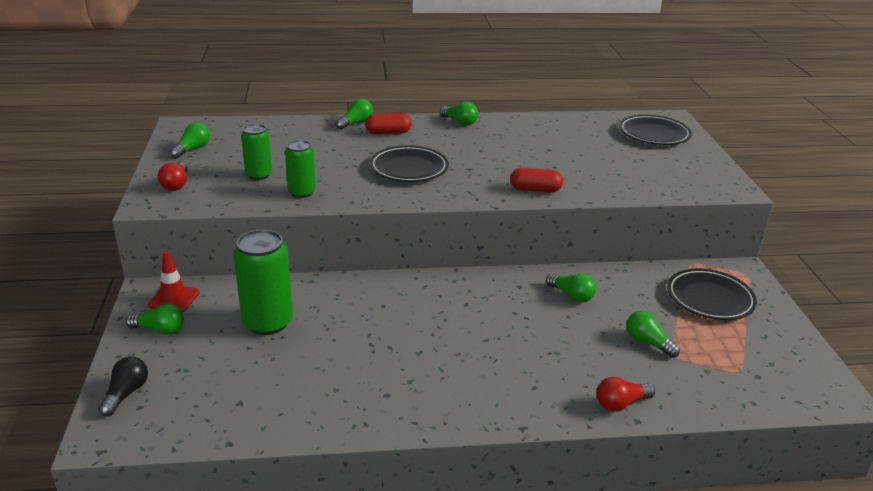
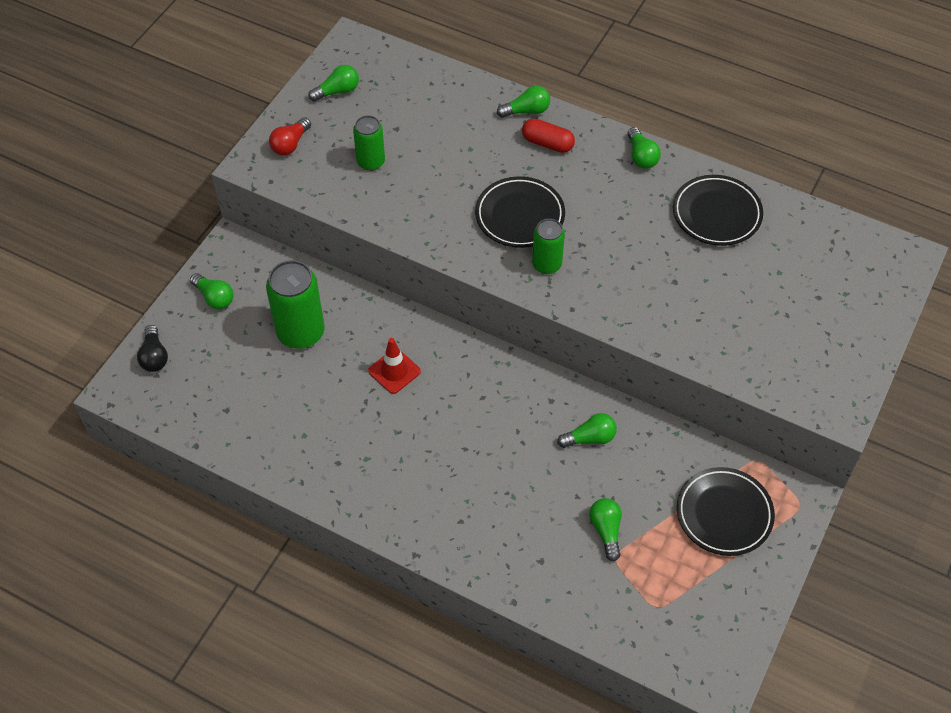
camera: 35 degrees right, 25 degrees up
(126, 394) = (154, 356): black light bulb -> black light bulb turned 120 degrees clockwise
(174, 299) = (245, 264): red traffic cone -> red traffic cone (394, 371)
(302, 192) = (391, 208): green can -> green can (546, 264)
(535, 190) = (618, 309): red capsule -> none
(571, 295) = (590, 438): green light bulb -> green light bulb turned 90 degrees counterclockwise
(621, 404) = (516, 578): red light bulb -> none
(654, 134) = (849, 277): black plate -> black plate (716, 214)

